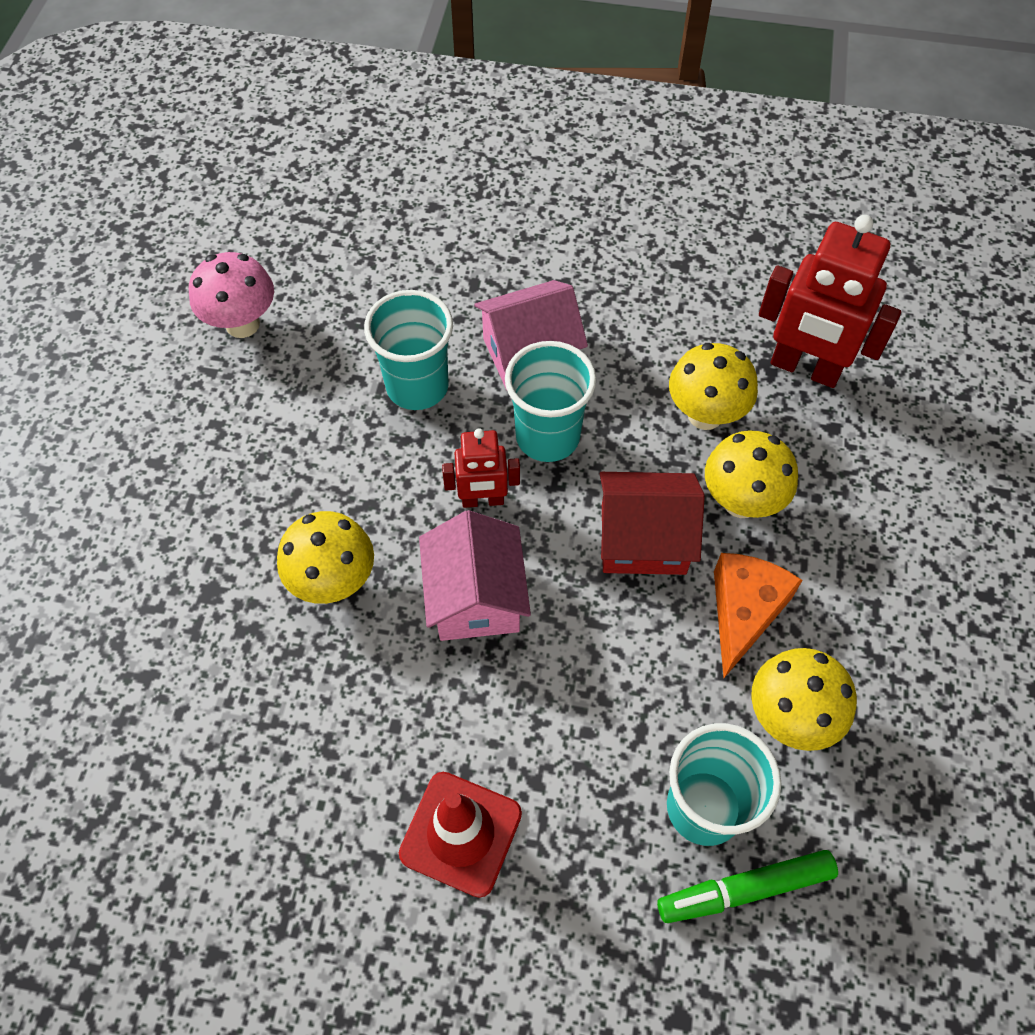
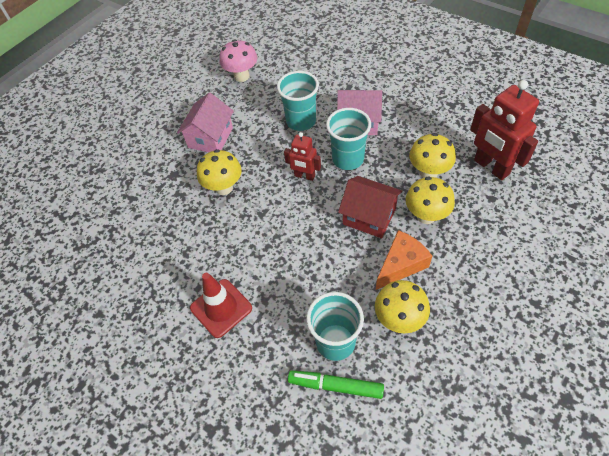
camera: 30 degrees right, 5 degrees down
(475, 597) = (280, 214): pink house -> pink house (210, 138)

